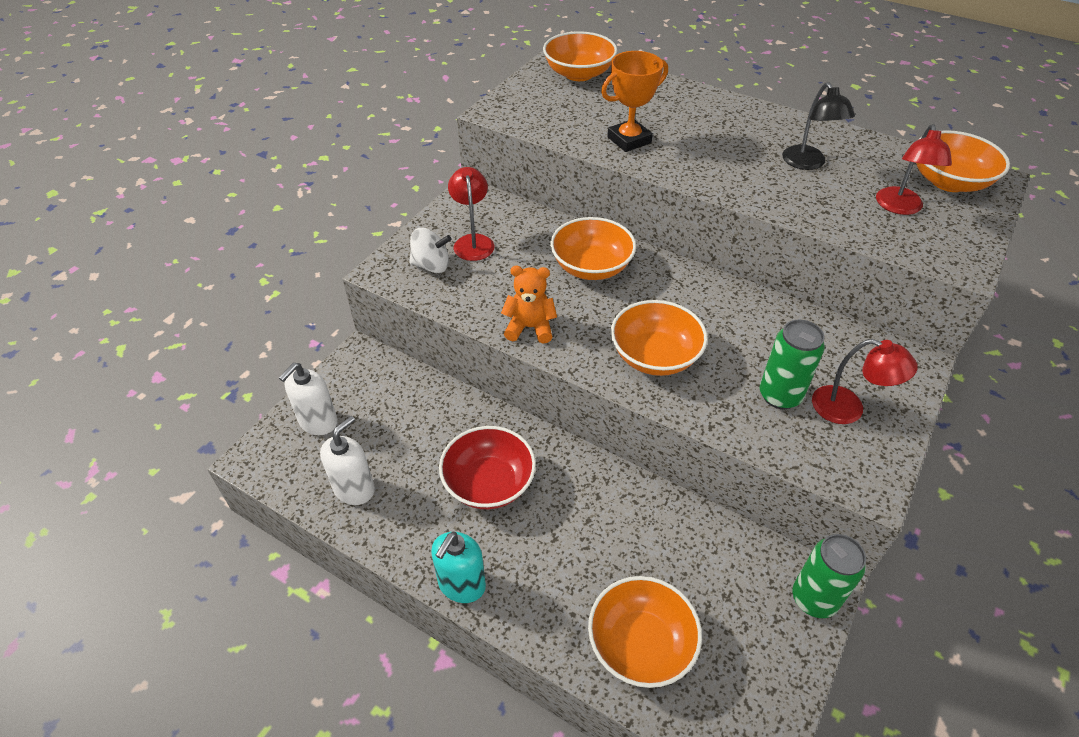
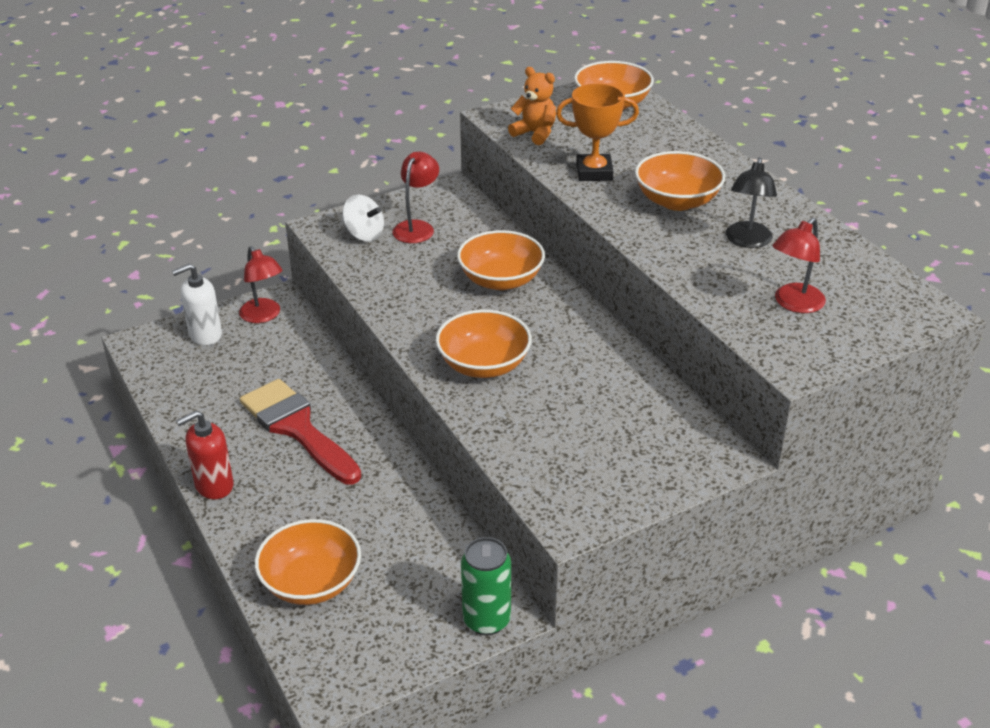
camera: 30 degrees right, 10 degrees down
(354, 489) = (192, 391): white soap dispenser -> none
(461, 585) = (214, 485): turquoise soap dispenser -> red soap dispenser
(489, 483) = (297, 428): red bowl -> red brush
(530, 327) = (399, 307): orange teddy bear -> orange teddy bear (535, 134)
(780, 396) = (563, 433): green can -> none
(848, 409) = (616, 466): red lamp -> red lamp (264, 316)
(948, 182) = (879, 300): orange bowl -> orange bowl (677, 201)

